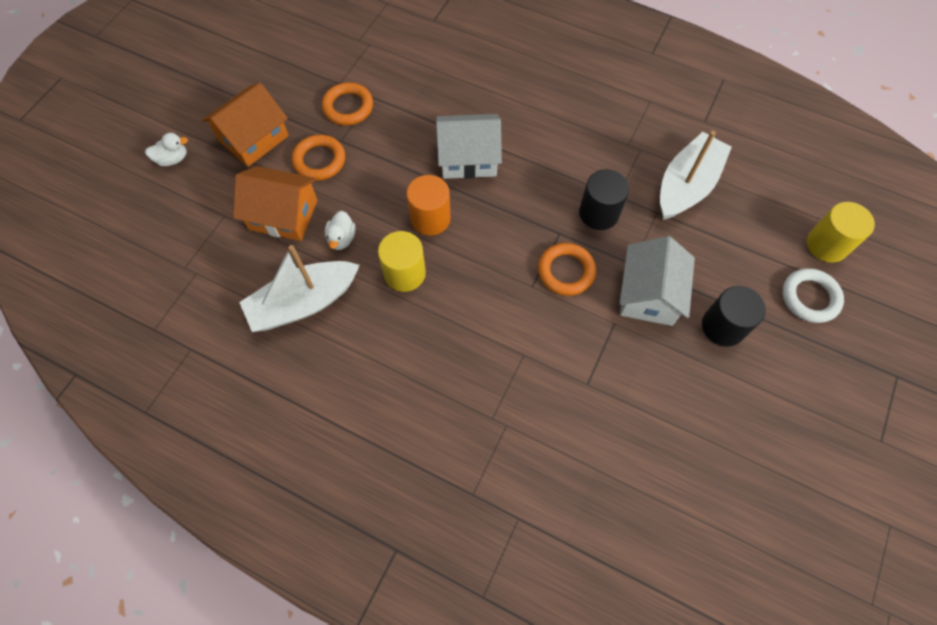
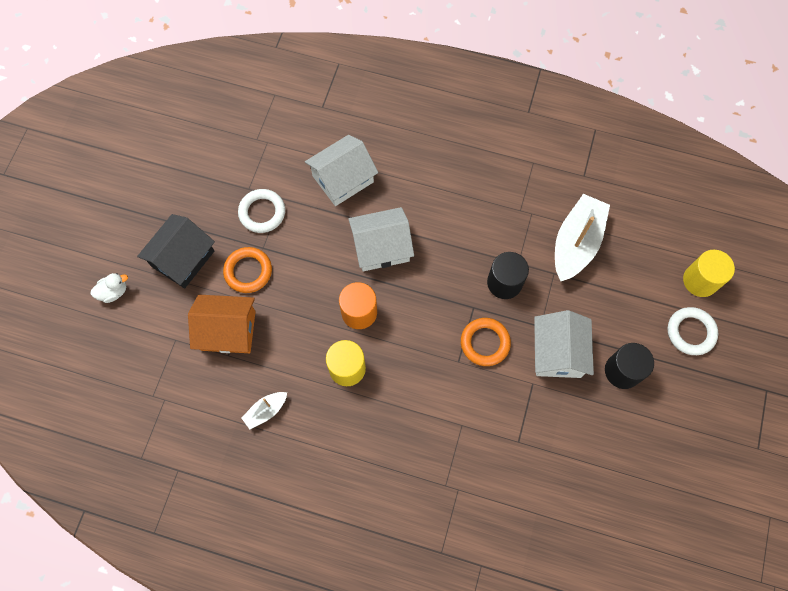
camera: 10 degrees left, 5 degrees up
(253, 138) = (183, 258): orange house -> black house
(304, 303) = (266, 411): white boat -> white boat, size x0.49
(342, 238) = (285, 345): white duck -> none
(348, 107) = (262, 212): orange ring -> white ring
(440, 88) = (343, 179): none -> white house

